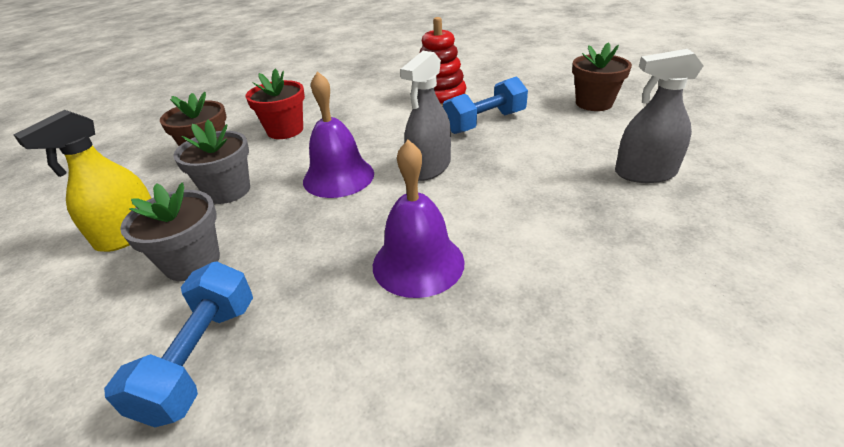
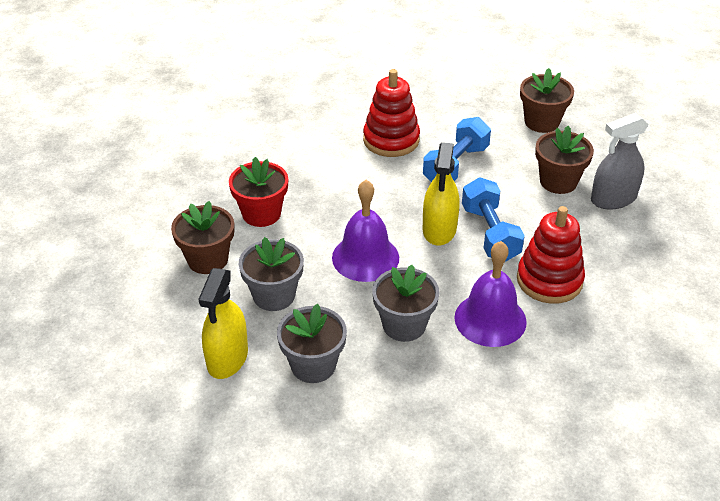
camera: 25 degrees left, 5 degrees up
(201, 358) = (393, 424): blue dumbbell -> blue dumbbell (490, 233)
(318, 245) = (404, 325): none -> grey flower pot
(429, 167) = (439, 230): grey spray bottle -> yellow spray bottle
(519, 237) = (549, 280): none -> red stacking toy
(585, 149) = (558, 181): none -> brown flower pot

